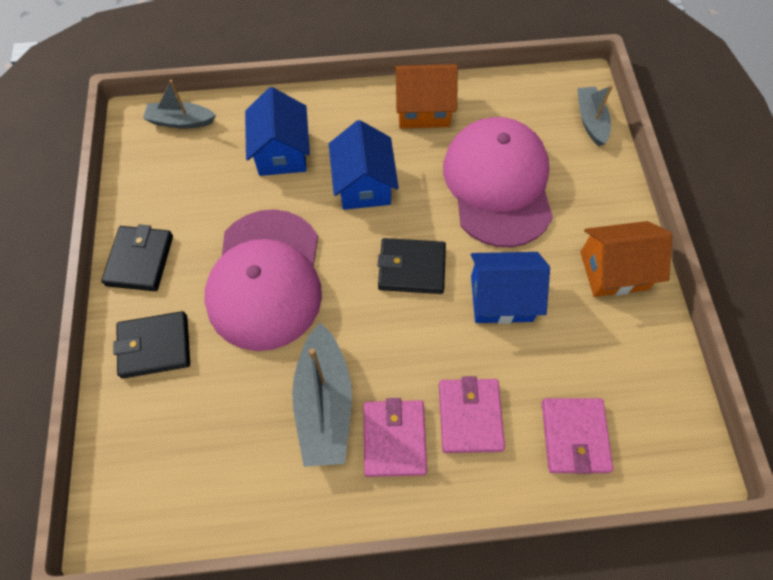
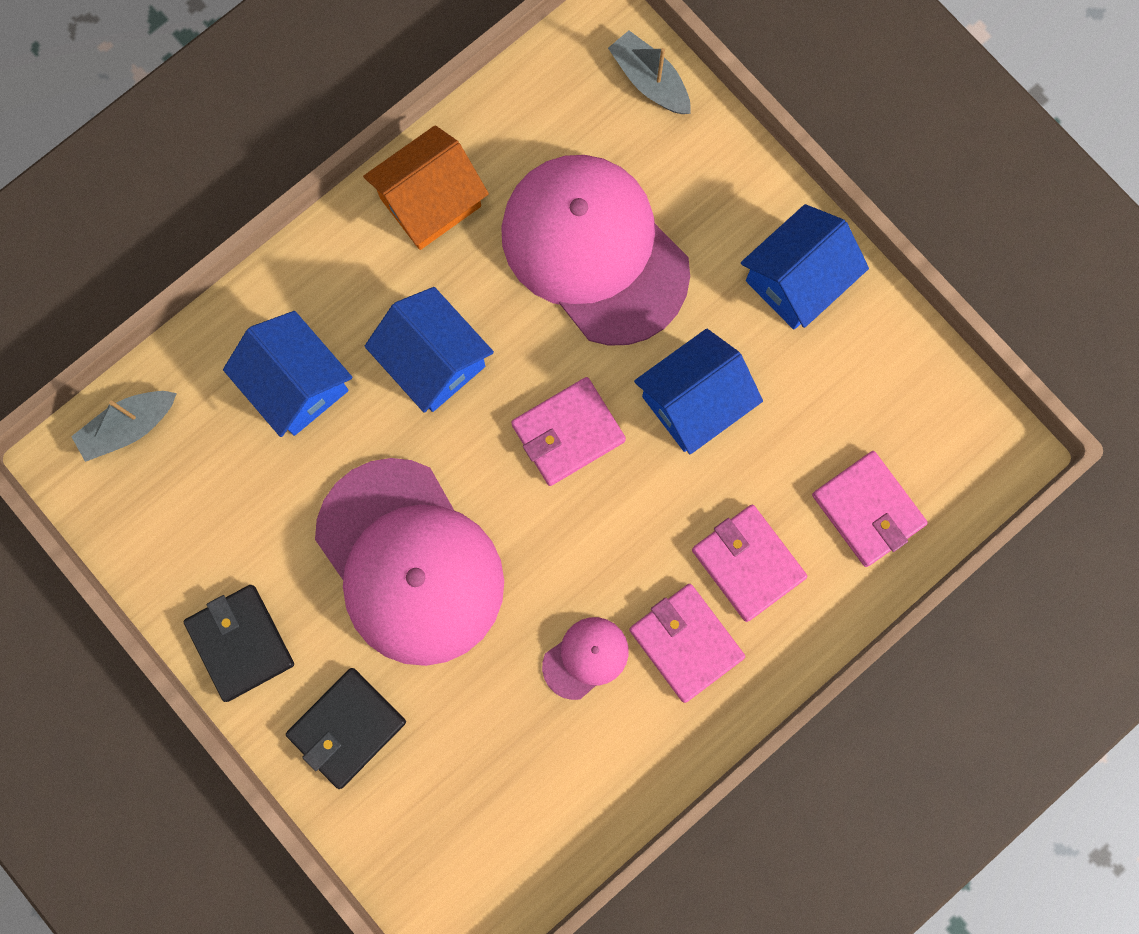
camera: 35 degrees left, 15 degrees up
(324, 404) = (585, 658): grey boat -> pink cap
(411, 268) = (568, 432): black wallet -> pink wallet
(613, 270) = (796, 280): orange house -> blue house

